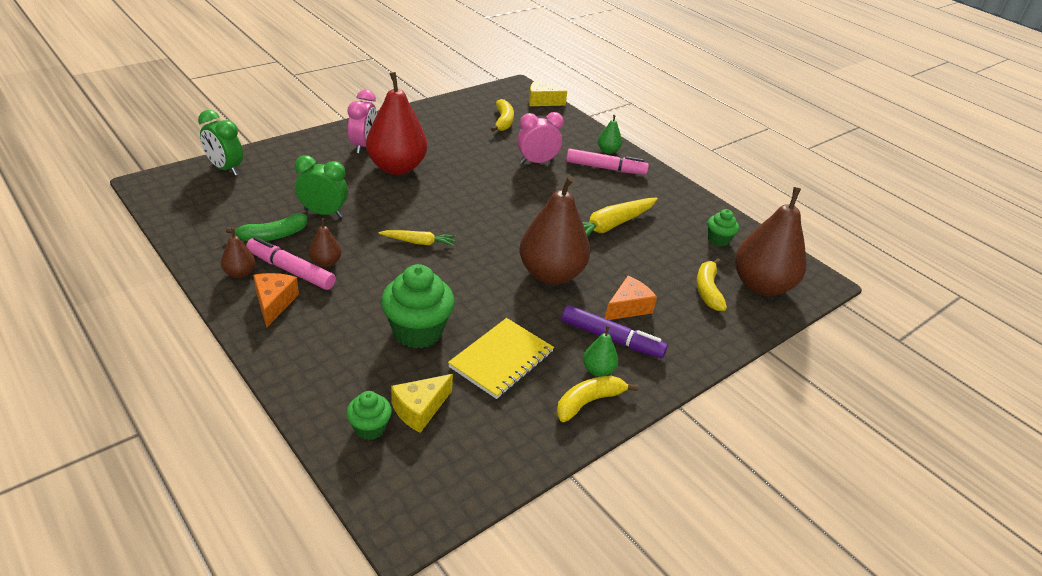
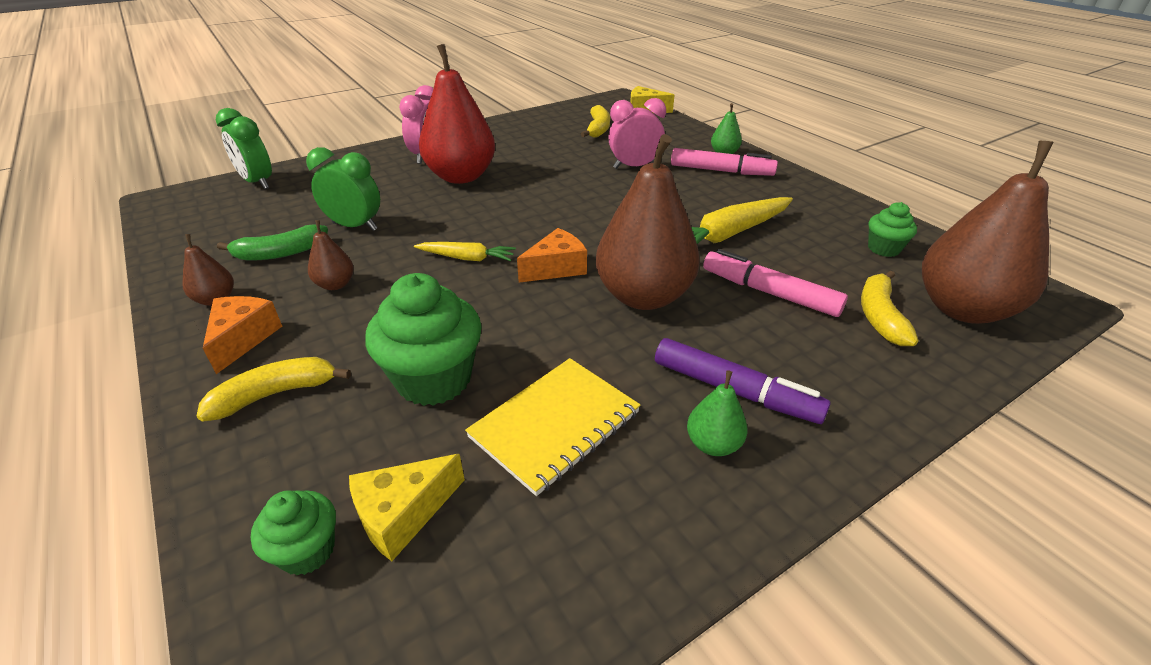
camera: 10 degrees right, 0 degrees up
(291, 270) = (285, 295): pink marker -> pink marker (769, 293)
(588, 402) = (696, 503): yellow banana -> yellow banana (275, 394)
(628, 307) = (758, 342): orange cheese -> orange cheese (556, 268)

